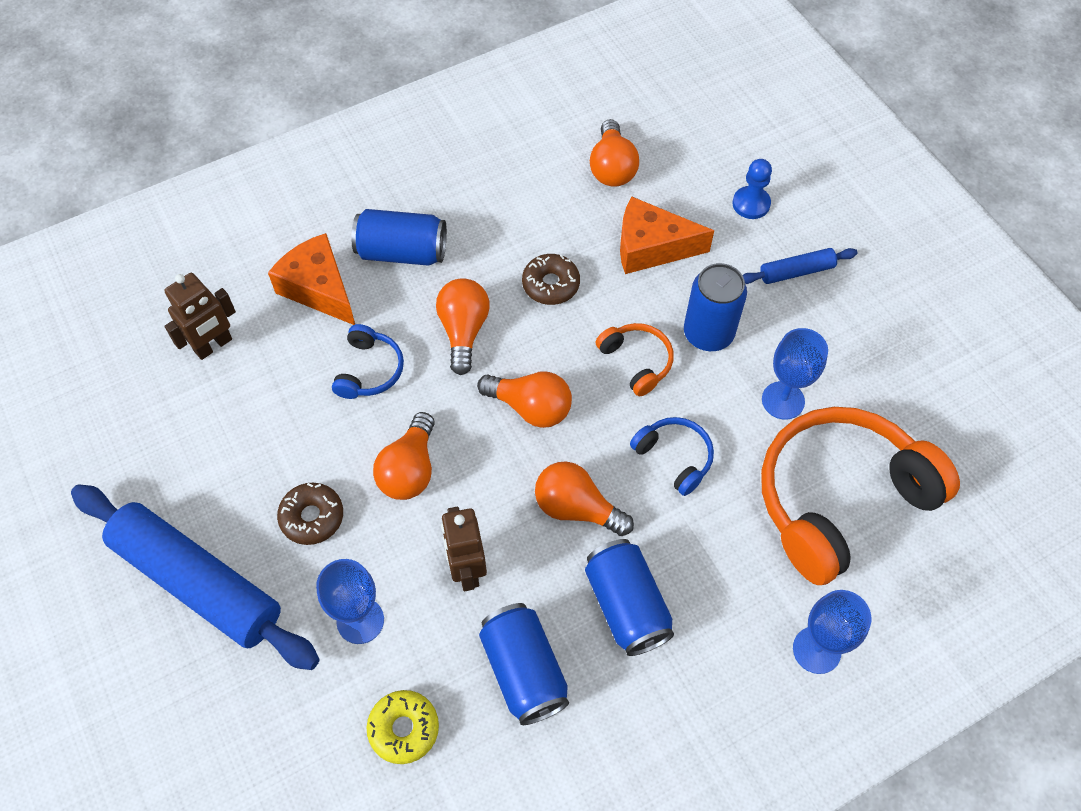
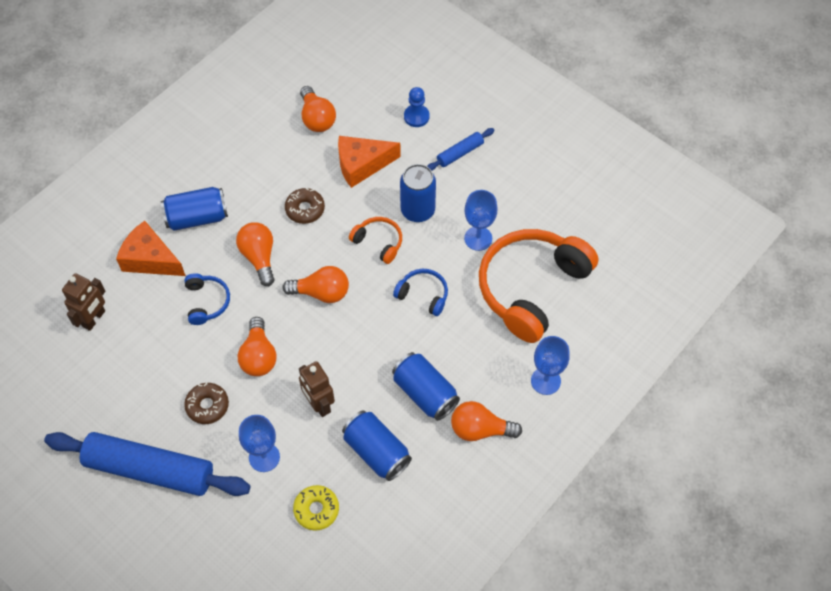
camera: 20 degrees left, 0 degrees up
(576, 508) = (373, 345): orange light bulb -> orange light bulb (480, 429)

